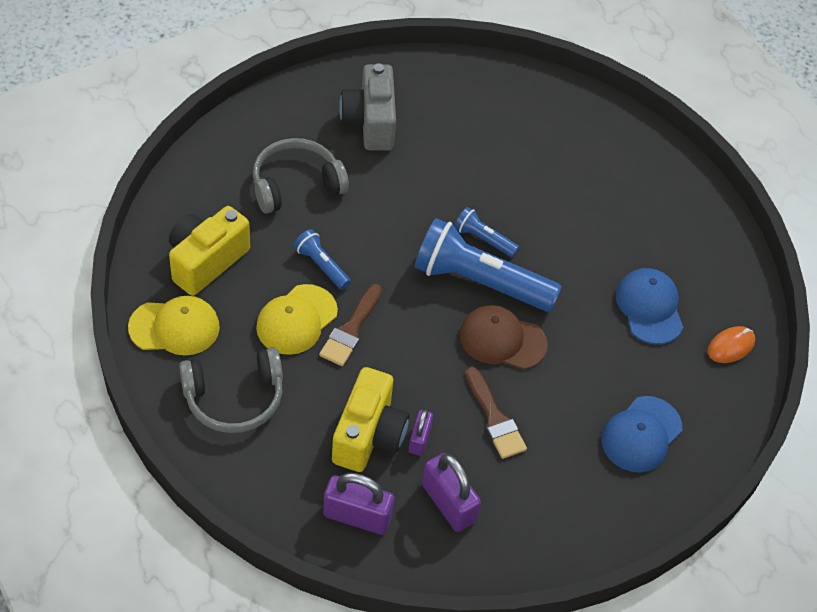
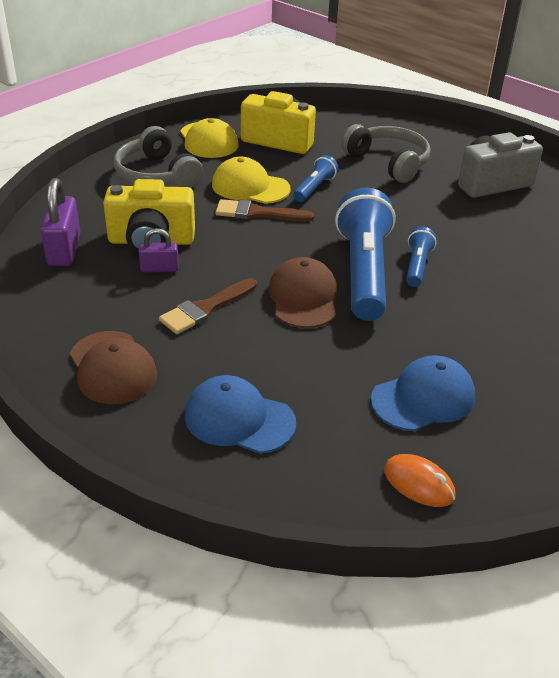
camera: 75 degrees right, 15 degrees down
(448, 503) = (95, 297): purple padlock -> none
(555, 509) = (112, 368): none -> brown cap

